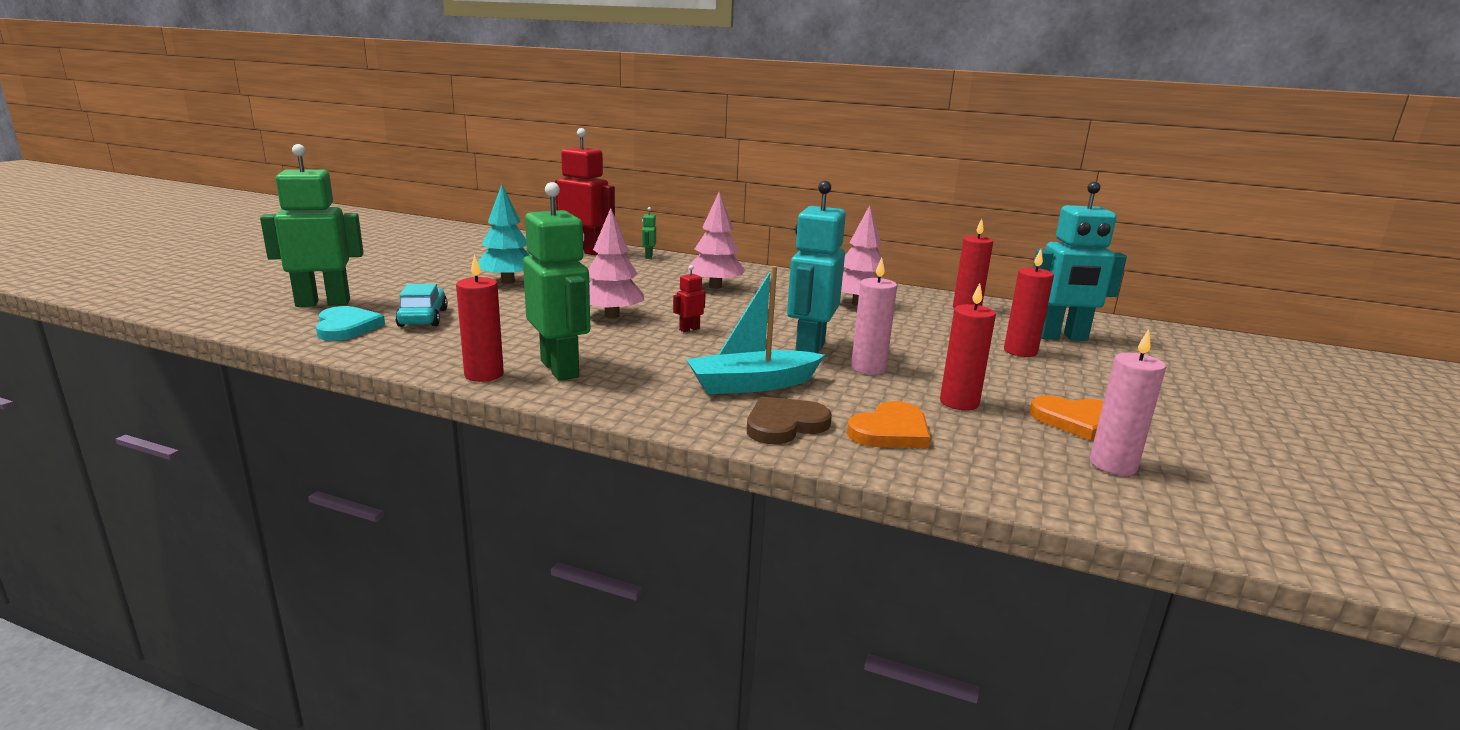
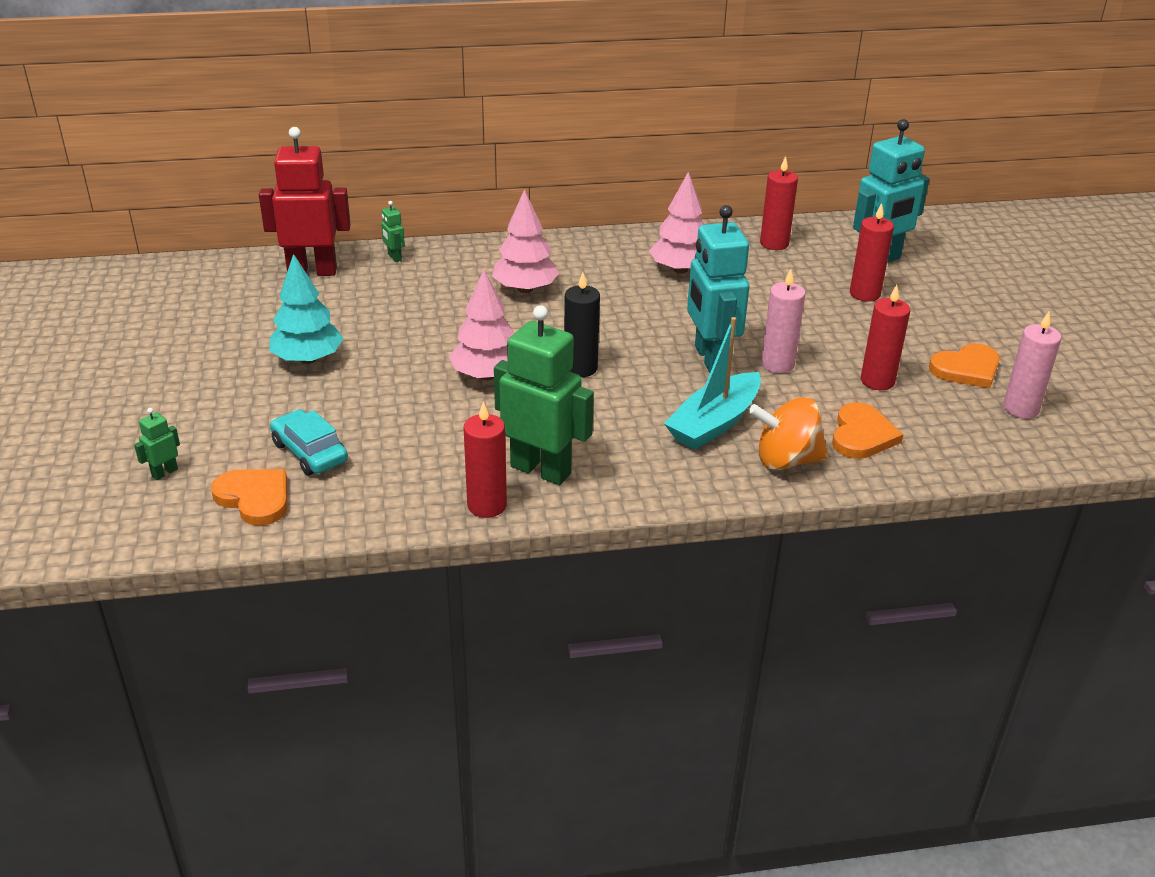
camera: 30 degrees left, 15 degrees up
(323, 303) = (164, 473): green robot -> green robot, size x0.42
(346, 327) = (254, 498): turquoise heart -> orange heart
(689, 329) = (580, 368): red robot -> black candle
(784, 424) = (786, 460): brown heart -> orange spinning top

